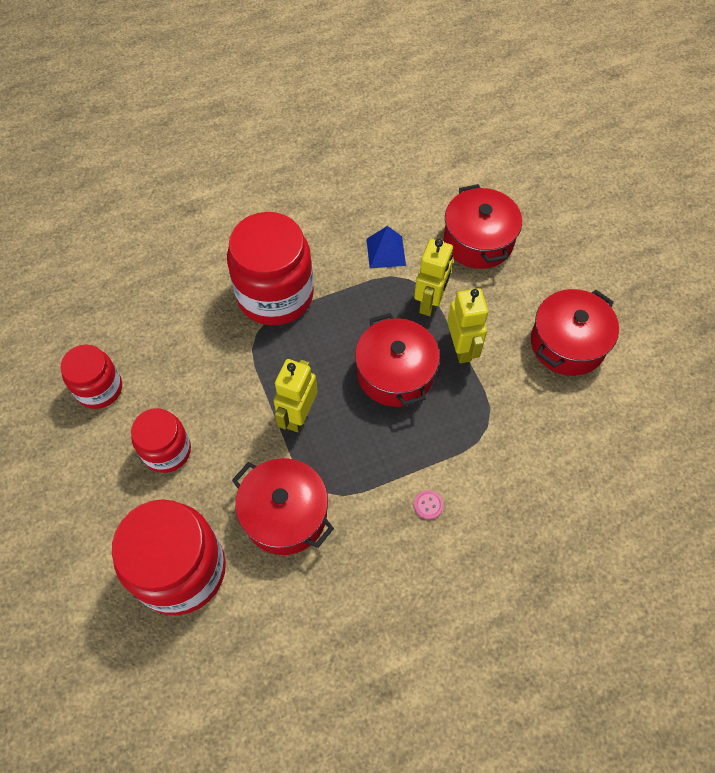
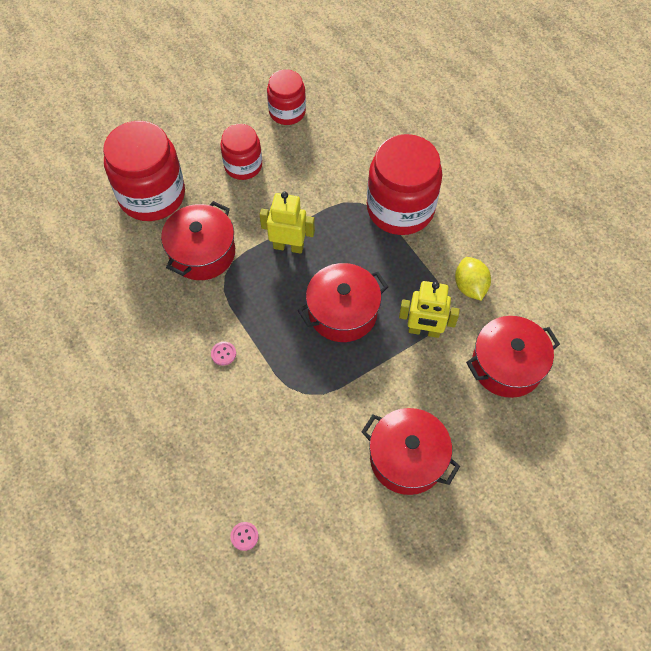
camera: 80 degrees right, 0 degrees up
(386, 252) = (470, 286): blue pyramid -> yellow lemon
(461, 348) = (380, 363): yellow robot -> none
(643, 508) = (244, 536): none -> pink button

